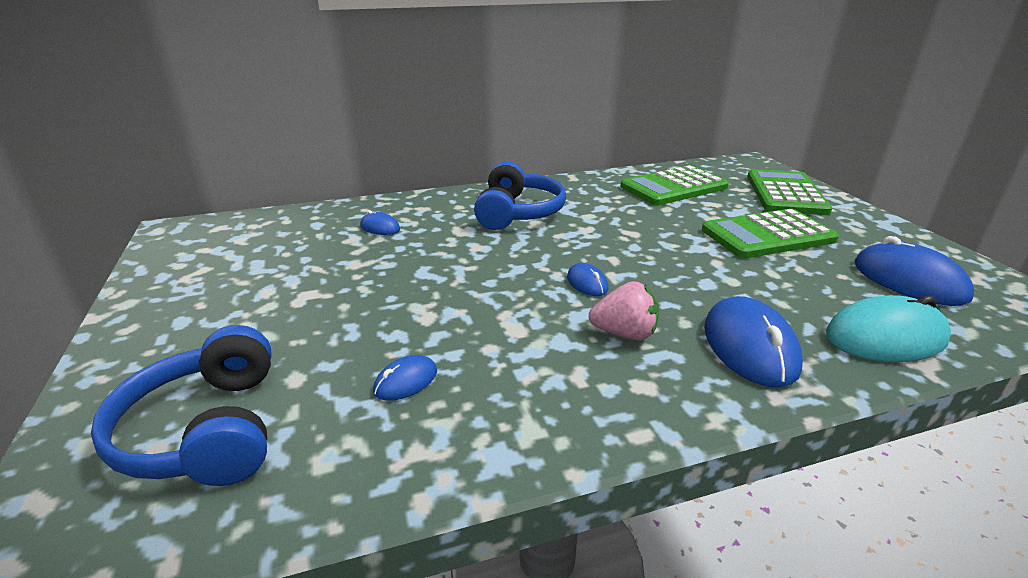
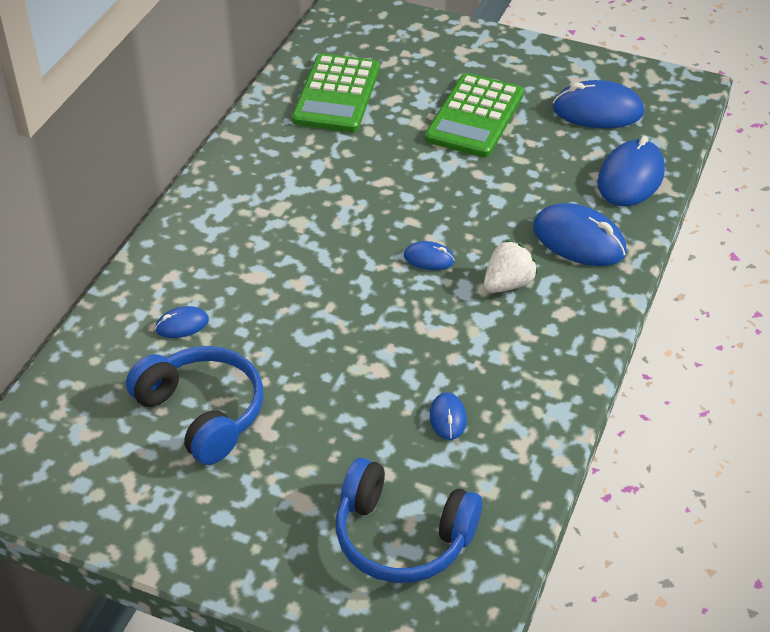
camera: 50 degrees left, 15 degrees up
(518, 212) = (264, 220): blue headphones -> blue headphones (203, 413)
(624, 334) = (508, 284): pink strawberry -> white strawberry
(785, 194) = (428, 47): green calculator -> none
(885, 337) = (631, 178): turquoise mouse -> blue mouse

